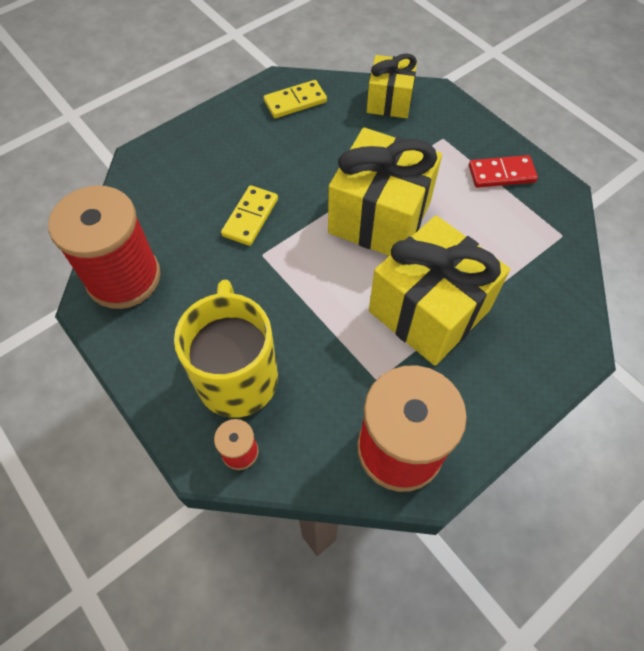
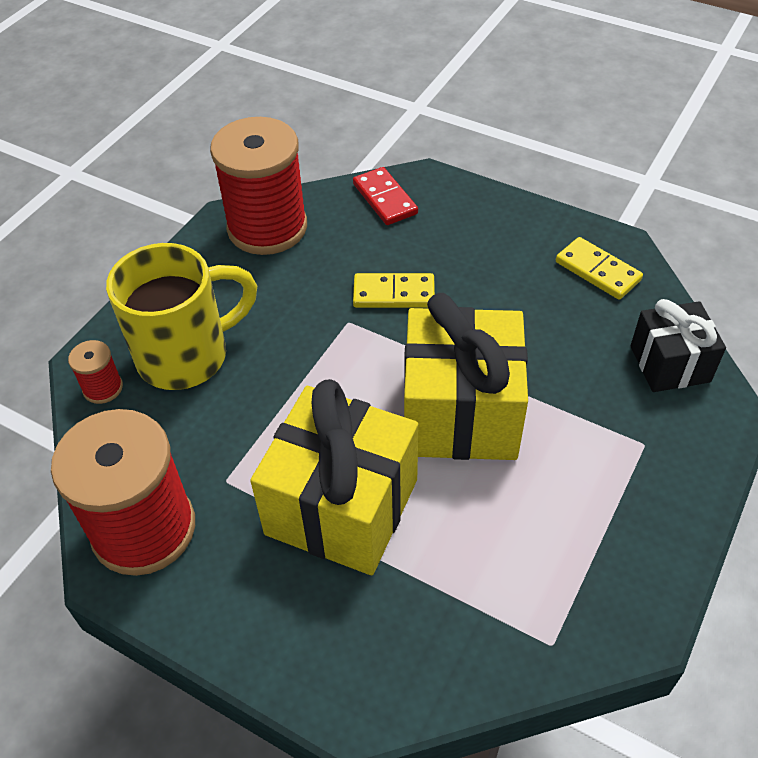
camera: 70 degrees right, 10 degrees down
(389, 101) = (669, 364): yellow gift -> black gift
(501, 174) = (623, 534): red domino -> red domino (385, 199)

